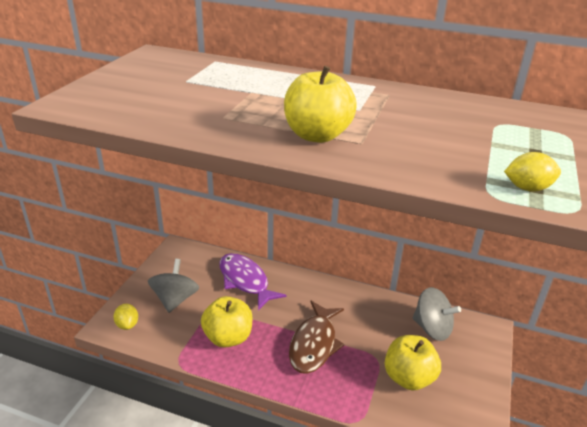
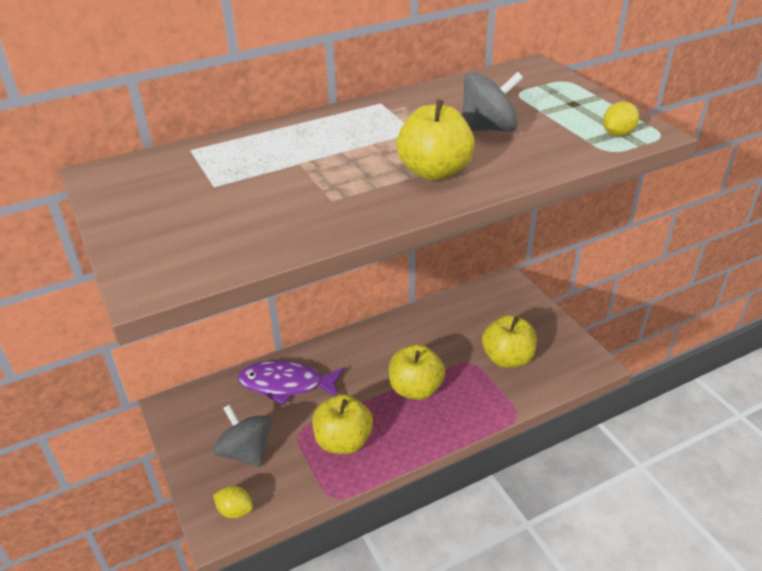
camera: 45 degrees left, 5 degrees up
(314, 344) = (415, 389): brown fish -> yellow apple
(432, 328) = (476, 310): grey spinning top -> grey spinning top (488, 129)

